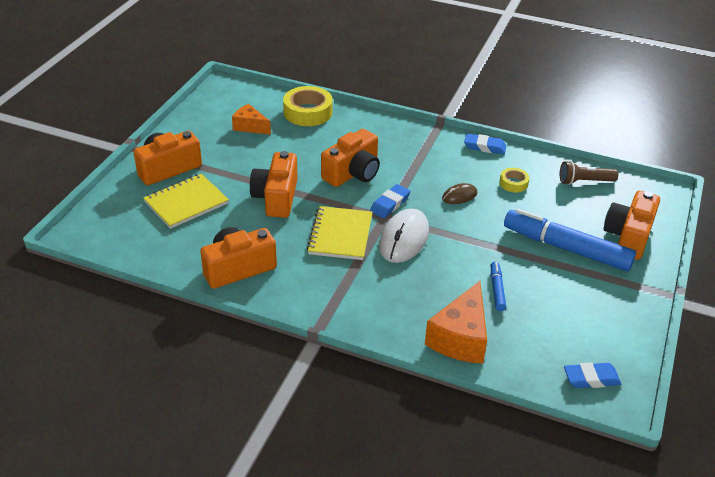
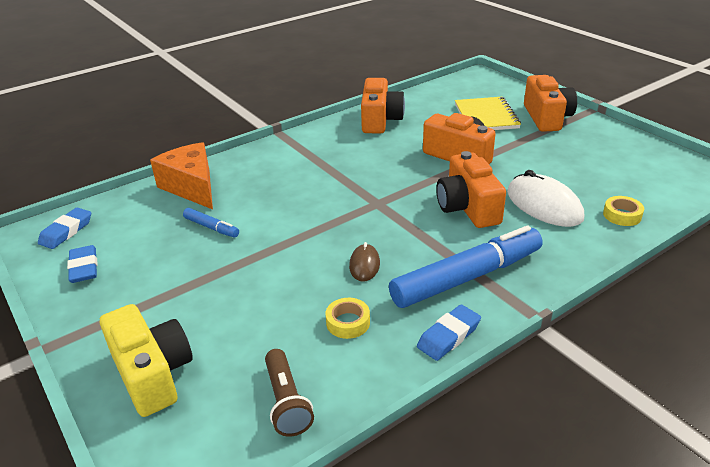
camera: 125 degrees right, 5 degrees down
(250, 126) = (604, 171): orange cheese -> none
(308, 112) = (622, 215): yellow tape -> yellow tape, size x0.53
(340, 235) = (374, 171): yellow notebook -> none
(390, 204) = (393, 212): blue eraser -> blue eraser (84, 268)
(404, 239) = (334, 202): white mouse -> white mouse (544, 205)
(566, 248) = (201, 304): blue marker -> blue marker (467, 277)
(584, 181) = (287, 402): brown flashlight -> brown flashlight turned 135 degrees clockwise
(628, 236) = (152, 374): orange camera -> yellow camera

